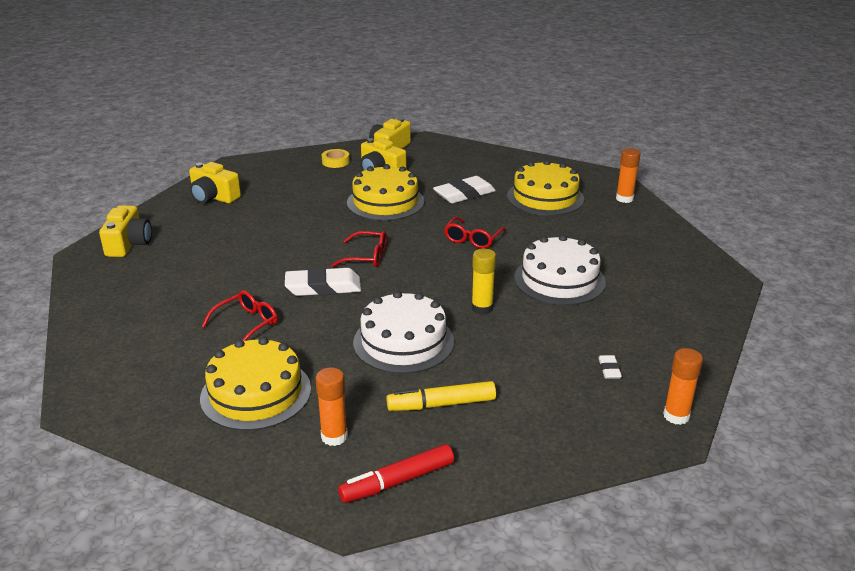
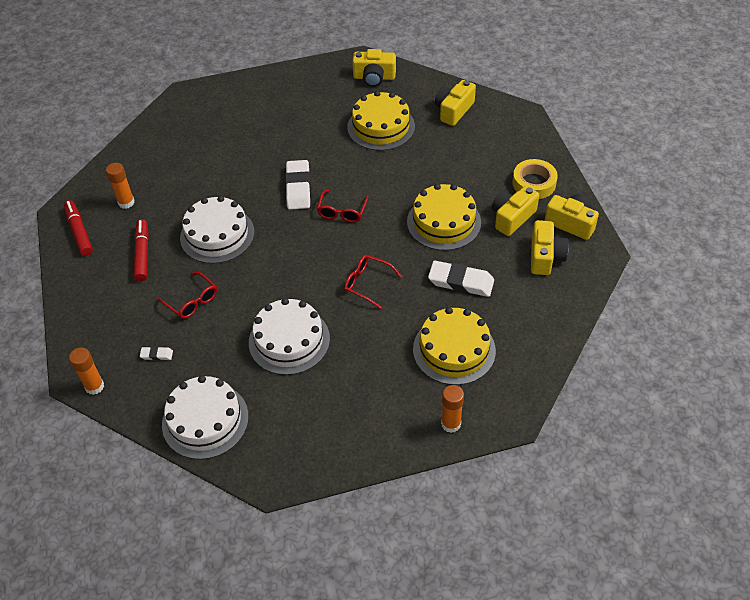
camera: 95 degrees right, 20 degrees up
(247, 324) = (255, 152): red glasses -> red glasses (192, 301)
(256, 393) = (177, 164): yellow cake -> yellow cake (381, 127)
(335, 162) = (534, 183): yellow tape -> yellow tape, size x1.55
(430, 159) = (545, 257): none -> yellow camera
(442, 404) = (142, 254): yellow marker -> red marker
(464, 194) = (461, 282): white eraser -> white eraser turned 45 degrees counterclockwise
(482, 308) = (253, 283): yellow glue stick -> none
(683, 324) = (205, 420): none -> white cake

